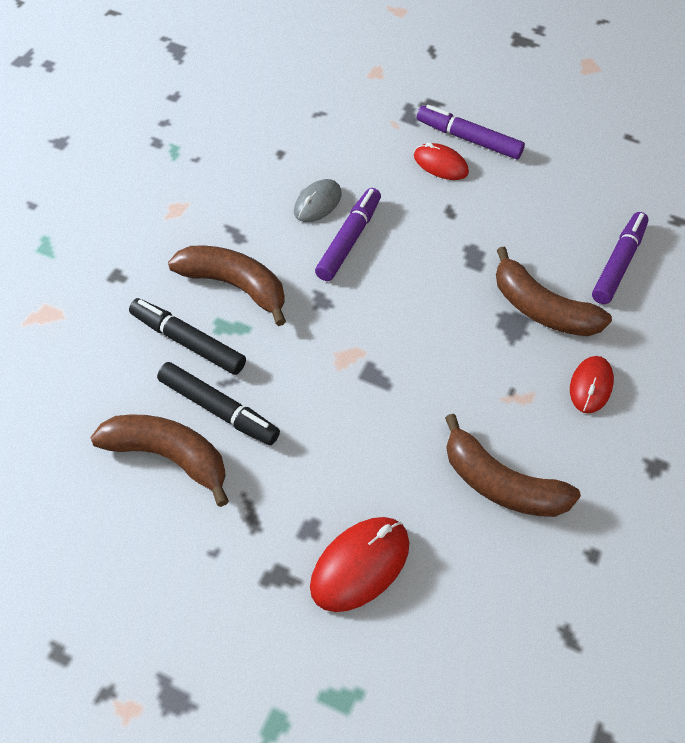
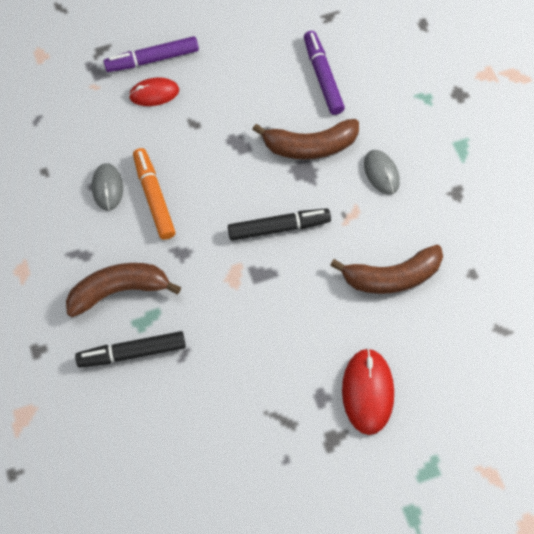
camera: 40 degrees left, 10 degrees up
(168, 457) = (201, 432): brown banana -> none
(218, 410) = (197, 377): black marker -> black marker (279, 228)
(348, 240) = (154, 197): purple marker -> orange marker
(590, 386) = (381, 173): red mouse -> grey mouse

